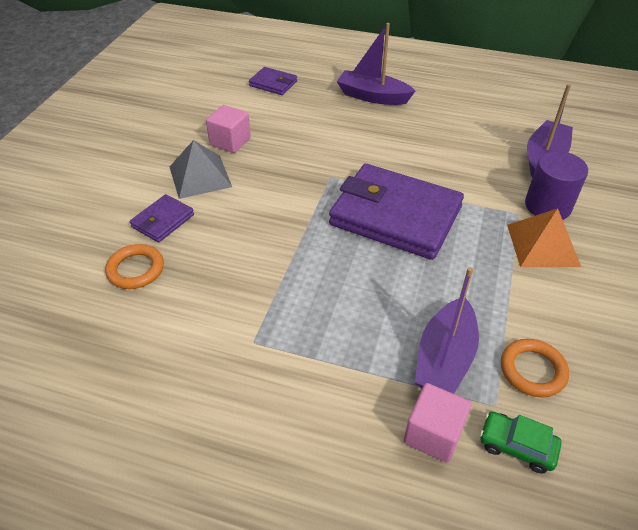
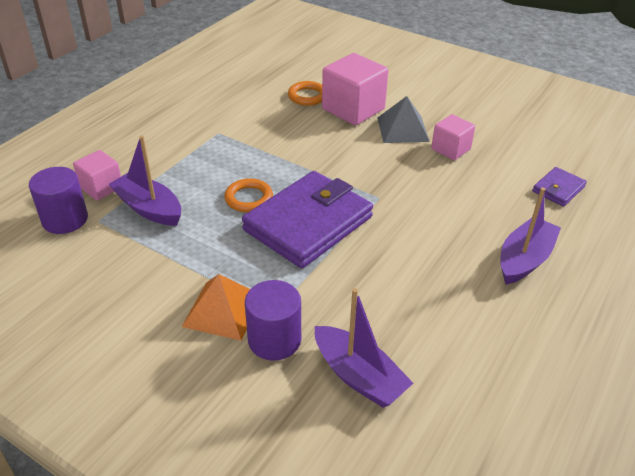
camera: 105 degrees right, 5 degrees down
(163, 221) = (353, 109): purple wallet -> pink cube
(517, 446) = (65, 219): green car -> purple cylinder
(532, 370) = (107, 248): orange ring -> orange ring (249, 198)

